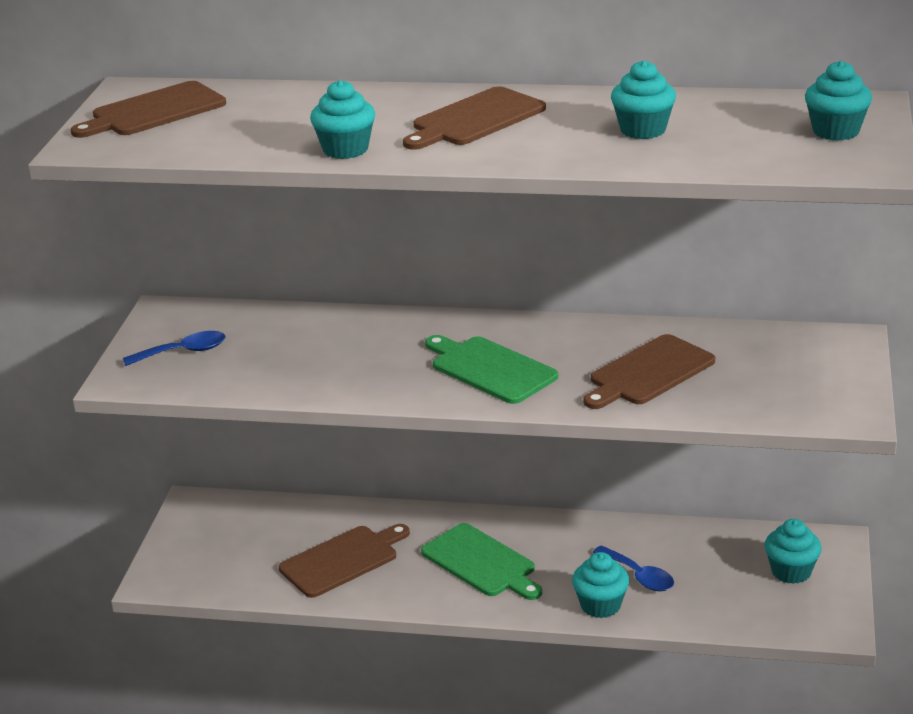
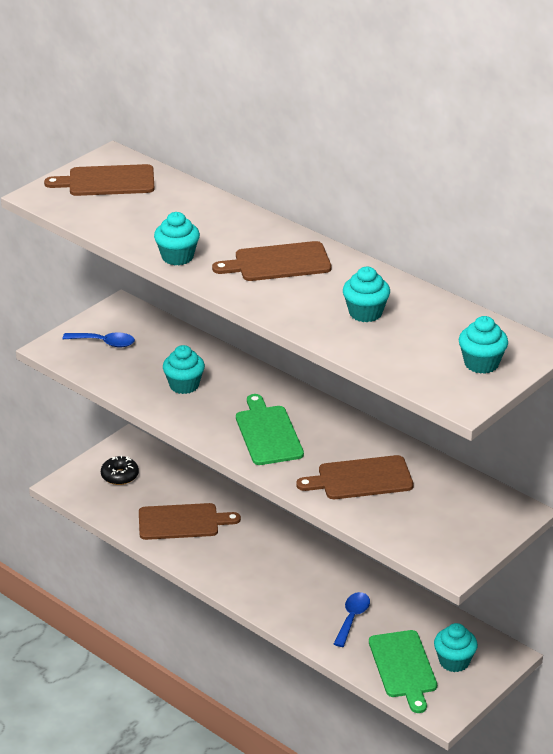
camera: 30 degrees right, 5 degrees up
(217, 543) = (120, 476): none -> black donut
(481, 563) = (263, 563): green cutting board -> green cutting board (403, 667)
(600, 605) = (308, 626): turquoise cupcake -> turquoise cupcake (184, 385)
(639, 576) = (352, 618): blue spoon -> blue spoon turned 150 degrees counterclockwise

